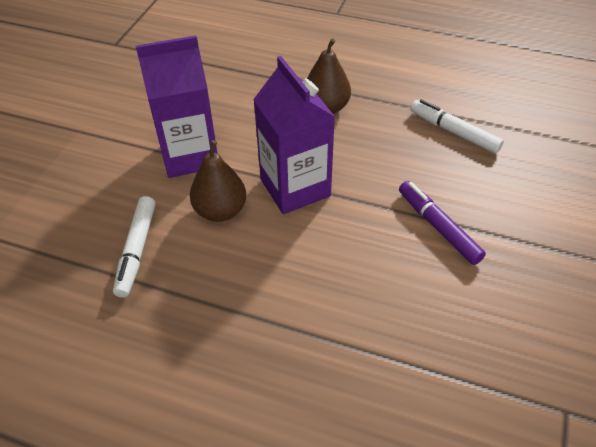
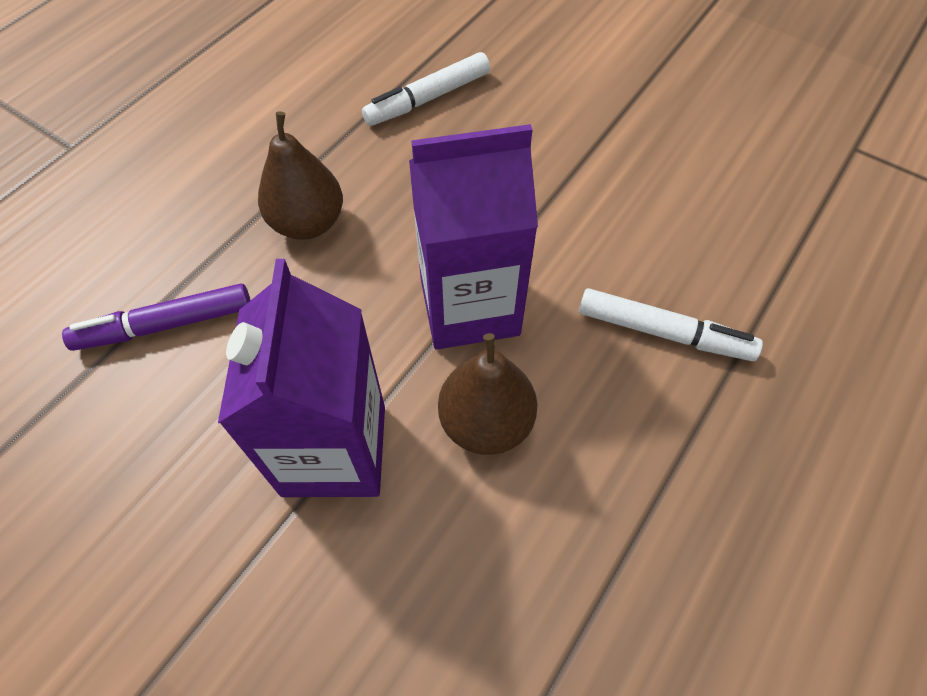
camera: 75 degrees left, 10 degrees up
(137, 250) = (539, 576): white marker -> white marker (663, 332)
(438, 227) = (591, 168): purple marker -> purple marker (165, 325)

